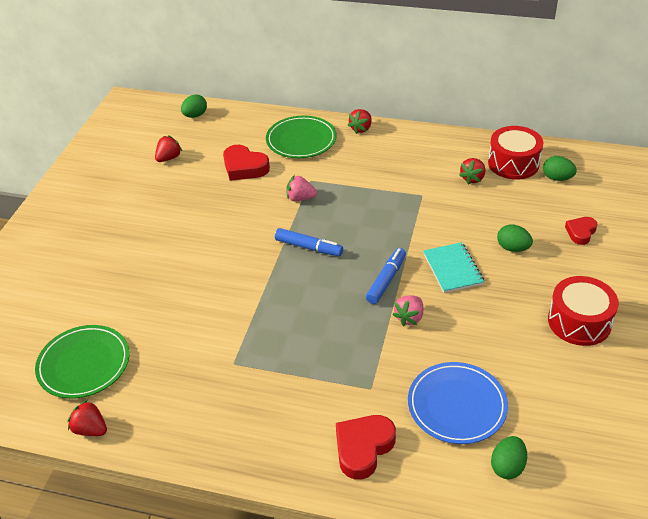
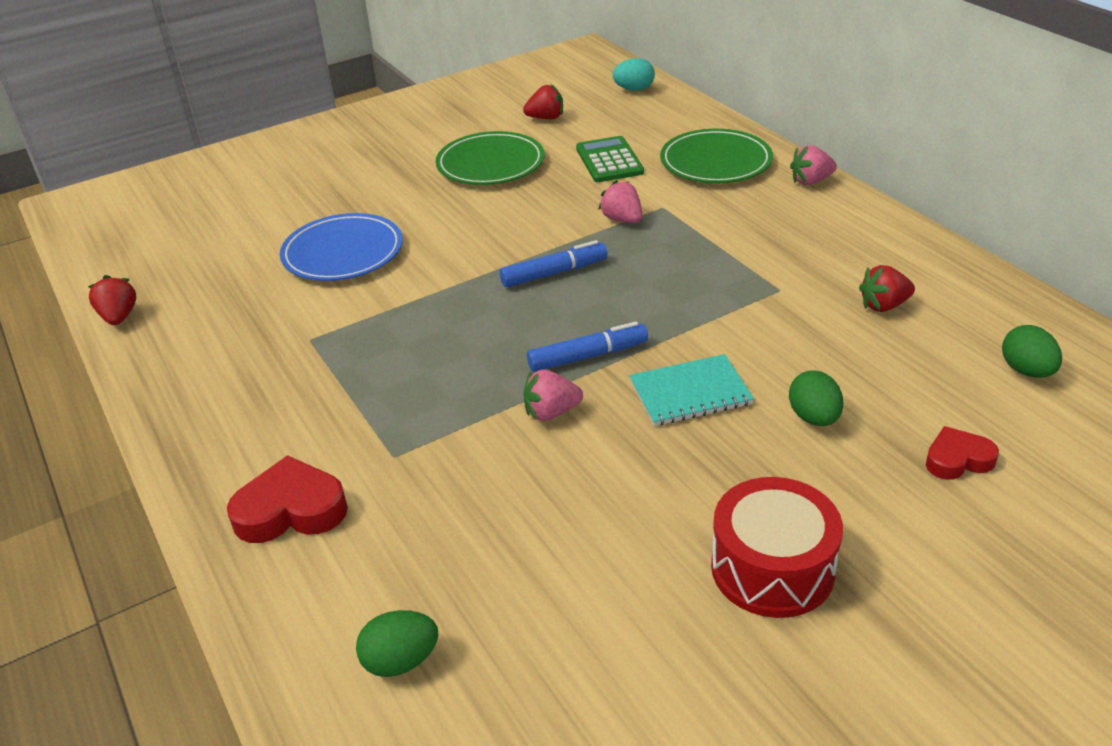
camera: 45 degrees right, 5 degrees down
(84, 364) = (198, 259): green plate -> green plate (490, 164)
(195, 115) = (634, 89): green egg -> turquoise egg
(244, 167) = (609, 161): red heart -> green calculator
(308, 247) = (554, 273): blue marker -> blue marker turned 90 degrees counterclockwise
(361, 129) = (811, 181): red strawberry -> pink strawberry
(452, 269) = (690, 393): turquoise notebook -> turquoise notebook turned 45 degrees clockwise
(457, 405) = (454, 545): blue plate -> blue plate (343, 252)
(513, 163) = (979, 318): red drum -> none

